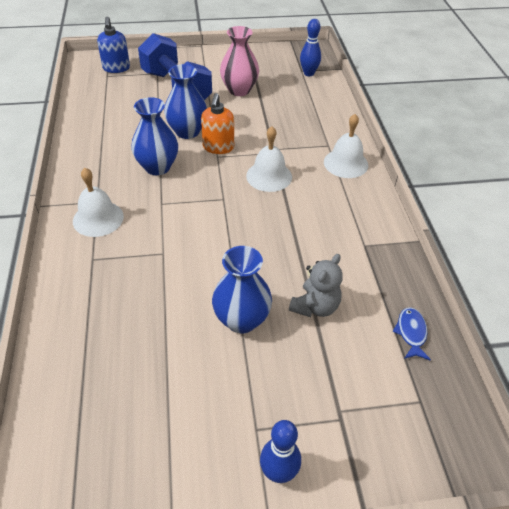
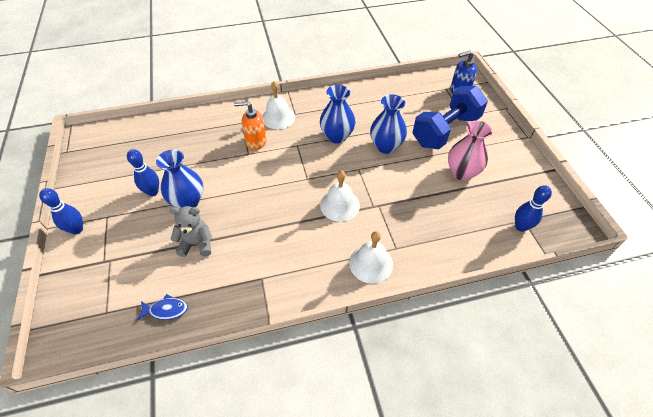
camera: 85 degrees right, 5 degrees up
(214, 367) = (153, 192): none -> blue bowling pin
(218, 147) = (370, 168): orange soap dispenser -> orange soap dispenser (256, 142)
(315, 306) = (197, 243): grey teddy bear -> grey teddy bear turned 150 degrees clockwise

